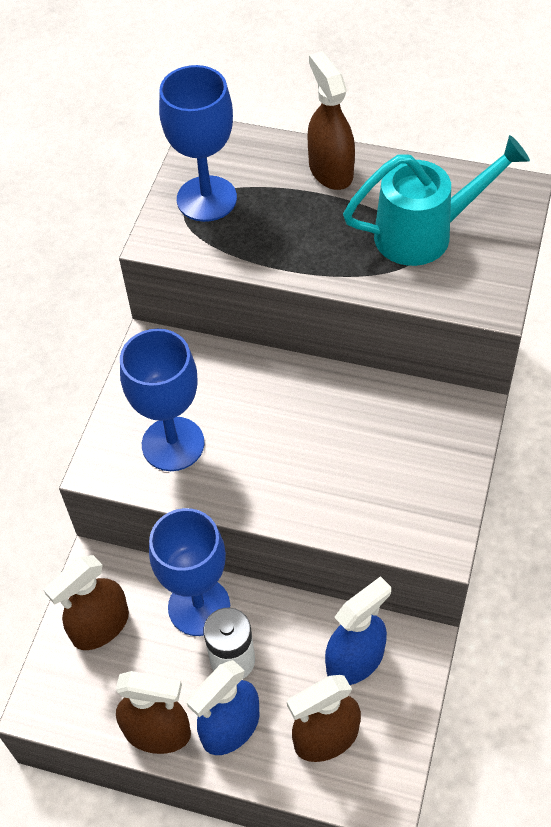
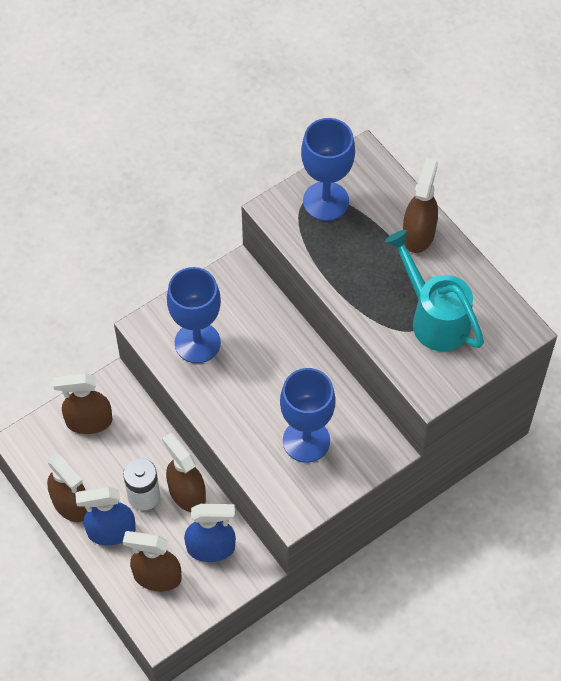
camera: 35 degrees right, 5 degrees up
(199, 606) = (151, 451): blue goblet -> blue goblet (306, 441)
(277, 622) = (187, 493): none -> brown spray bottle
(425, 233) = (434, 318): turquoise watering can -> turquoise watering can turned 150 degrees counterclockwise

